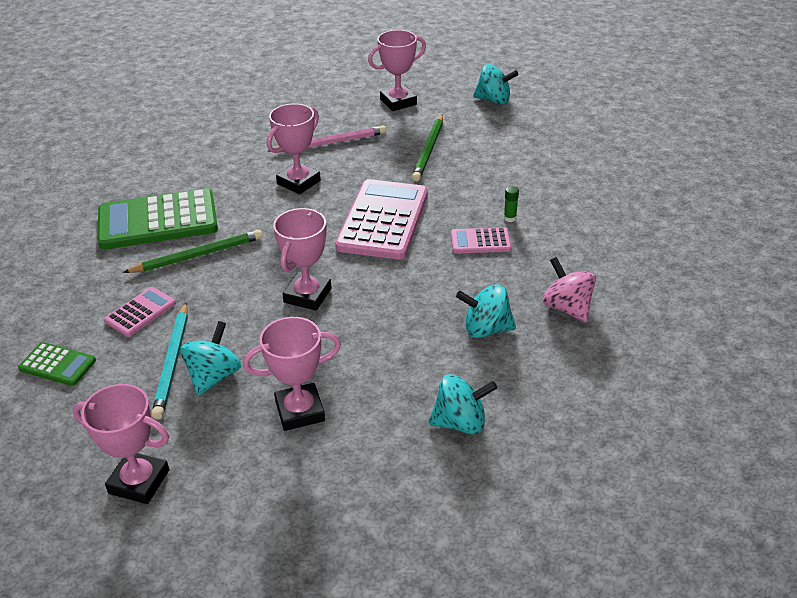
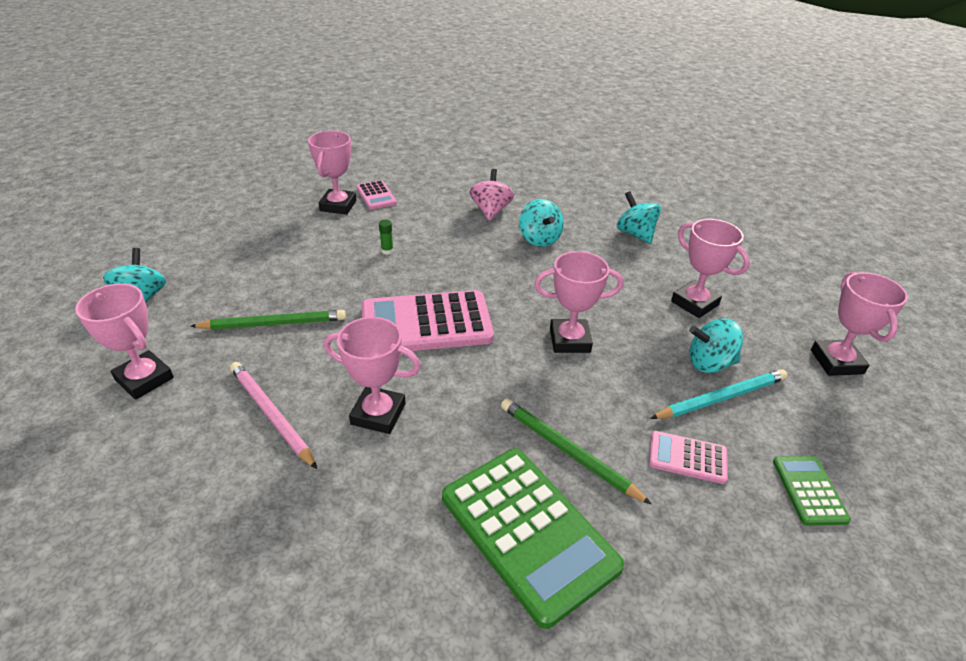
camera: 115 degrees left, 0 degrees up
(480, 241) = (430, 260): pink calculator -> pink calculator (376, 195)
(567, 308) = (491, 211): pink spinning top -> pink spinning top turned 150 degrees clockwise
(614, 201) = (338, 205): none -> pink trophy

